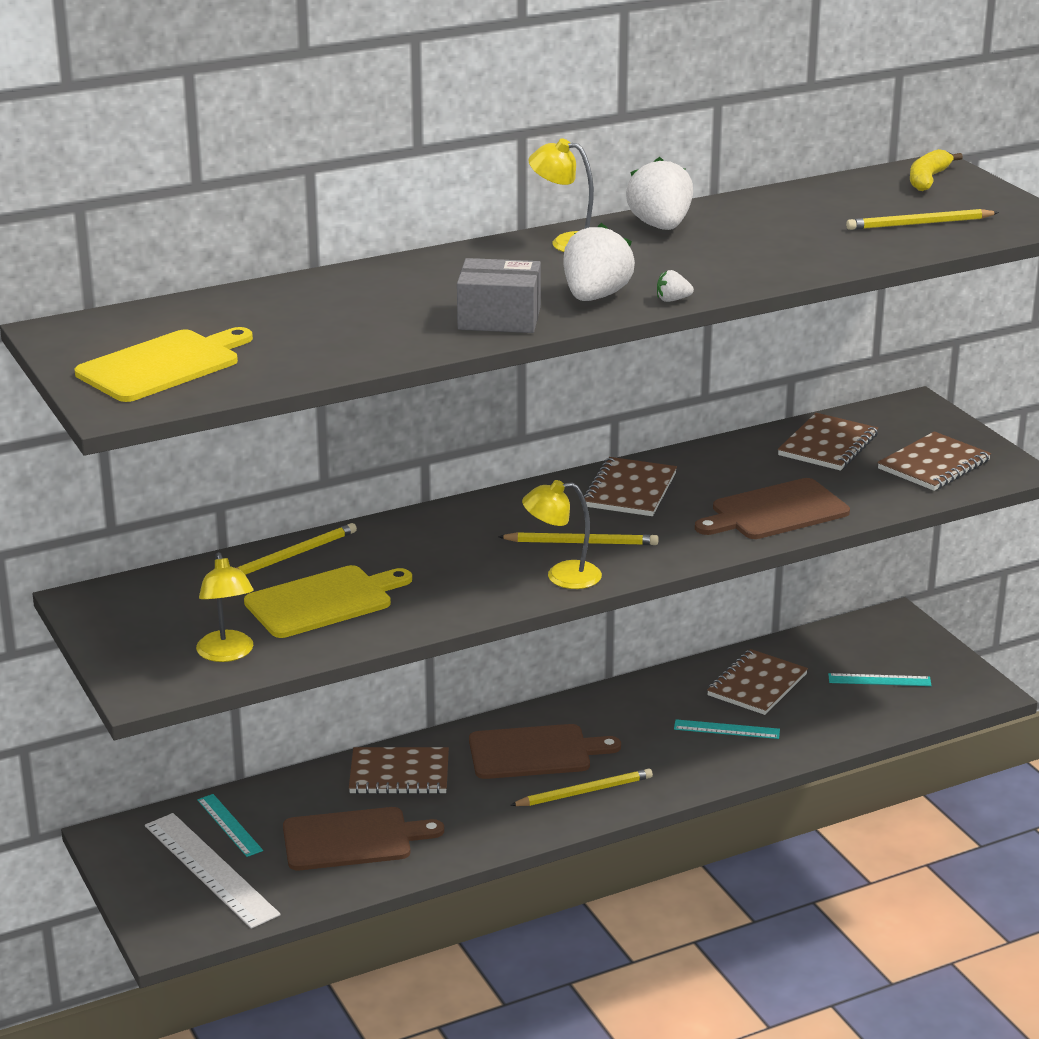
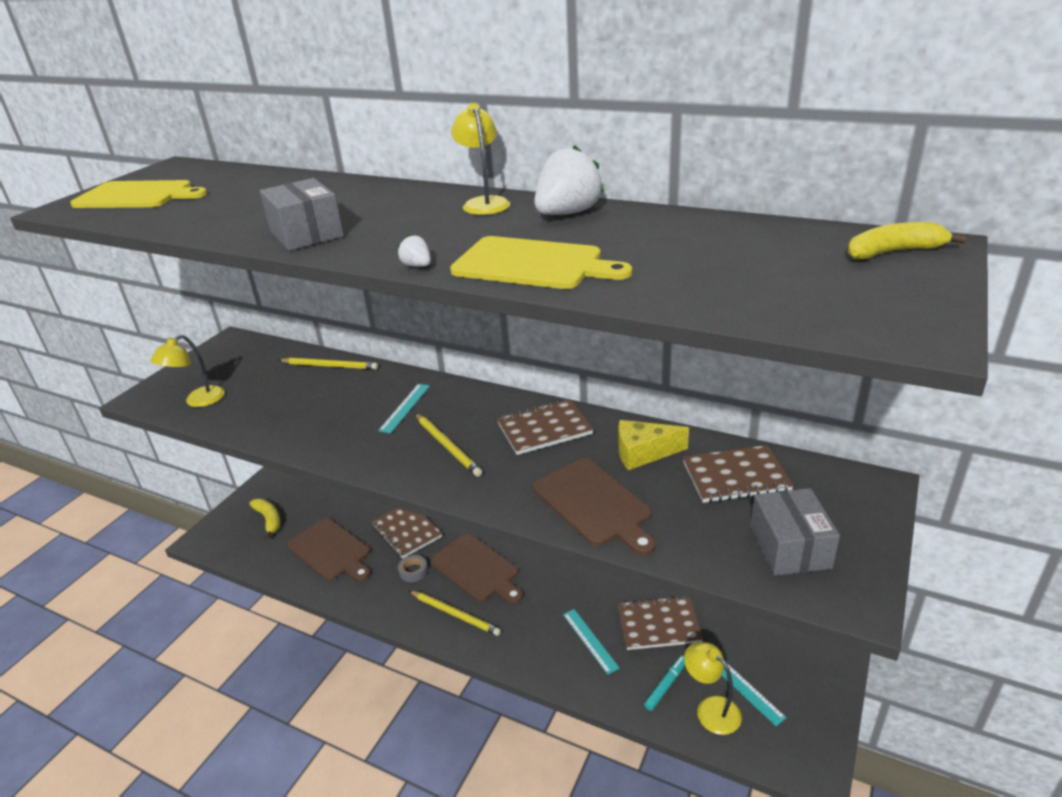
camera: 55 degrees right, 5 degrees up
(211, 869) = (269, 520): white ruler -> yellow banana
(230, 825) = (312, 503): turquoise ruler -> turquoise ruler (405, 407)
(323, 601) = (283, 399): yellow cutting board -> yellow cutting board (532, 264)
(477, 794) = (413, 571): none -> grey tape
(562, 576) = (393, 461): yellow lamp -> yellow lamp (711, 708)
(595, 297) = (387, 243): white strawberry -> none
(739, 465) = (643, 453): none -> yellow cheese
(775, 511) = (594, 504): brown cutting board -> brown cutting board turned 150 degrees counterclockwise
(828, 715) = (666, 685): none -> turquoise marker
(919, 224) = (774, 287): yellow pencil -> none
(933, 465) = (789, 547): brown notebook -> grey box

